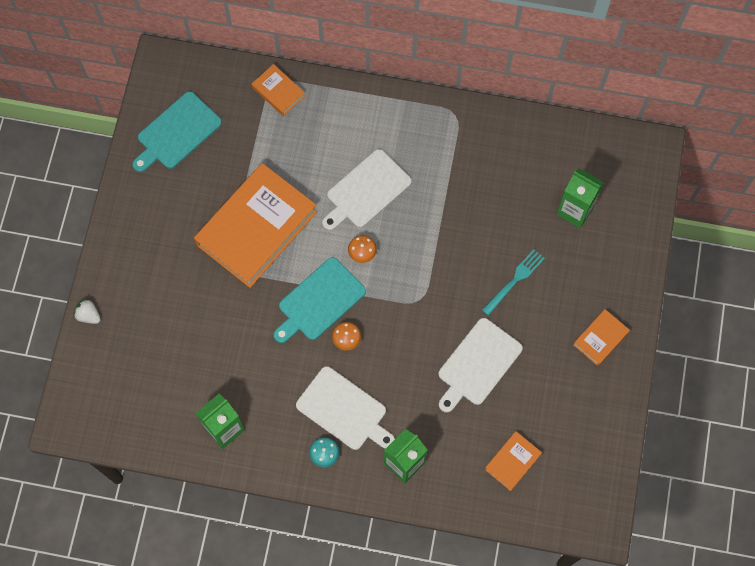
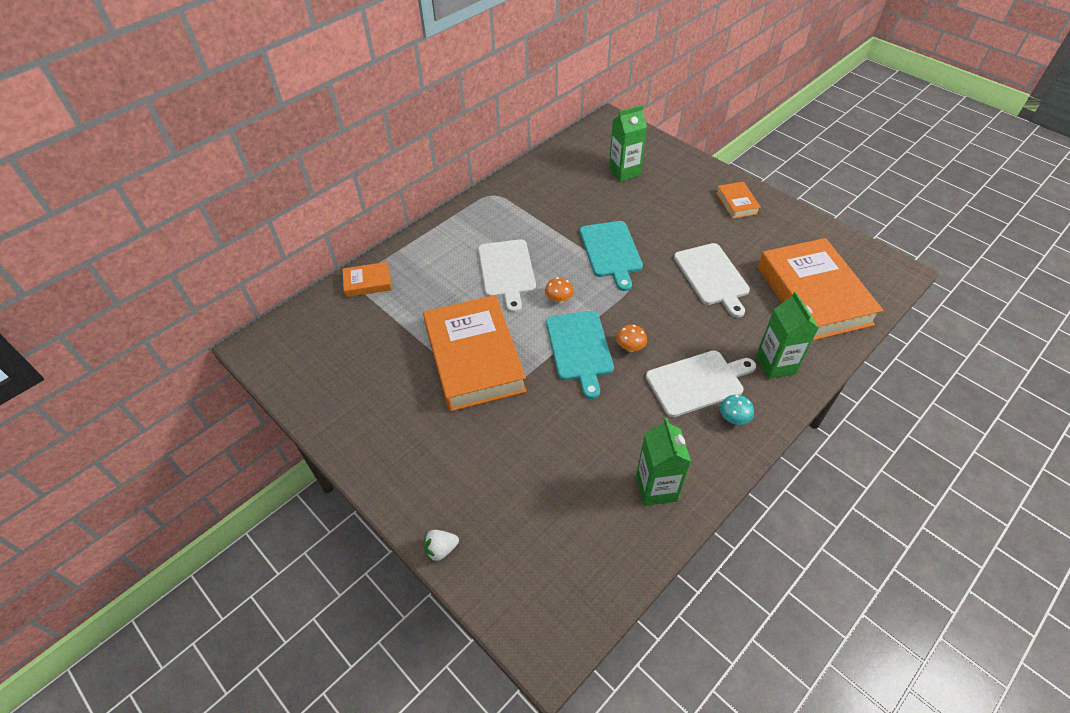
camera: 55 degrees left, 20 degrees down
(176, 133) = (329, 370): turquoise cutting board -> turquoise cutting board (611, 251)
(512, 462) = (813, 295): orange book -> orange book, size x2.24
(514, 280) = (655, 224): turquoise fork -> none

